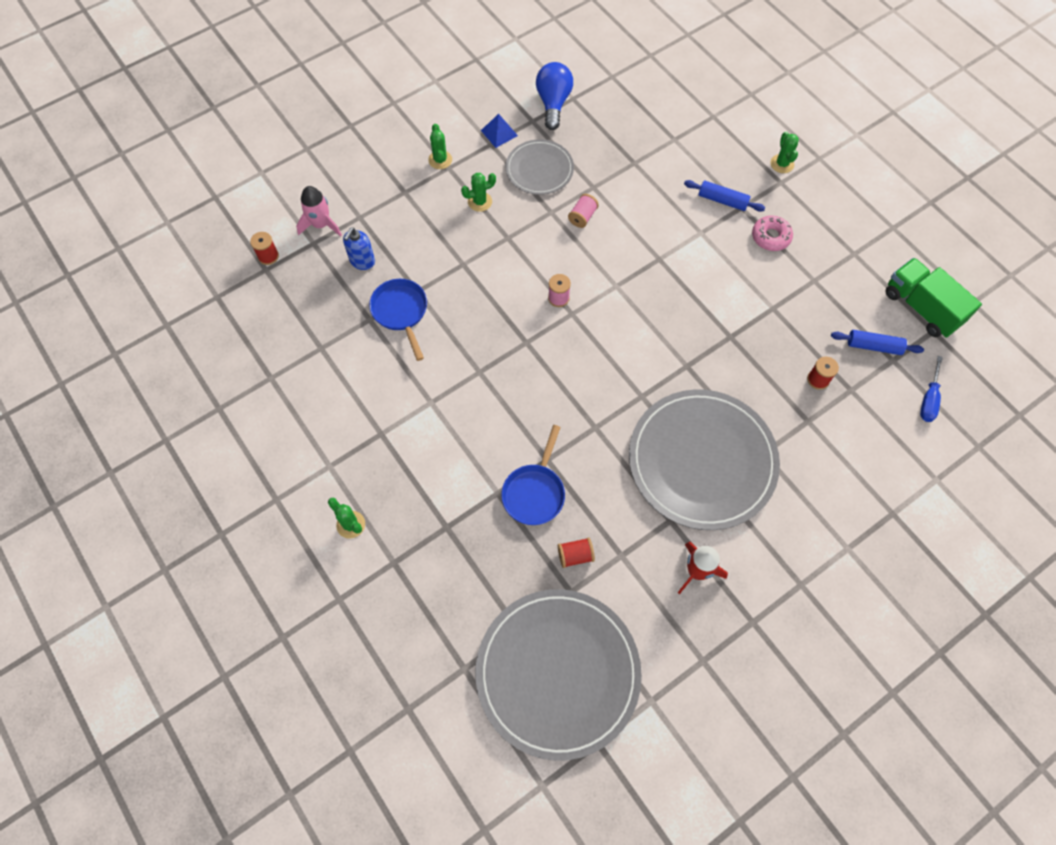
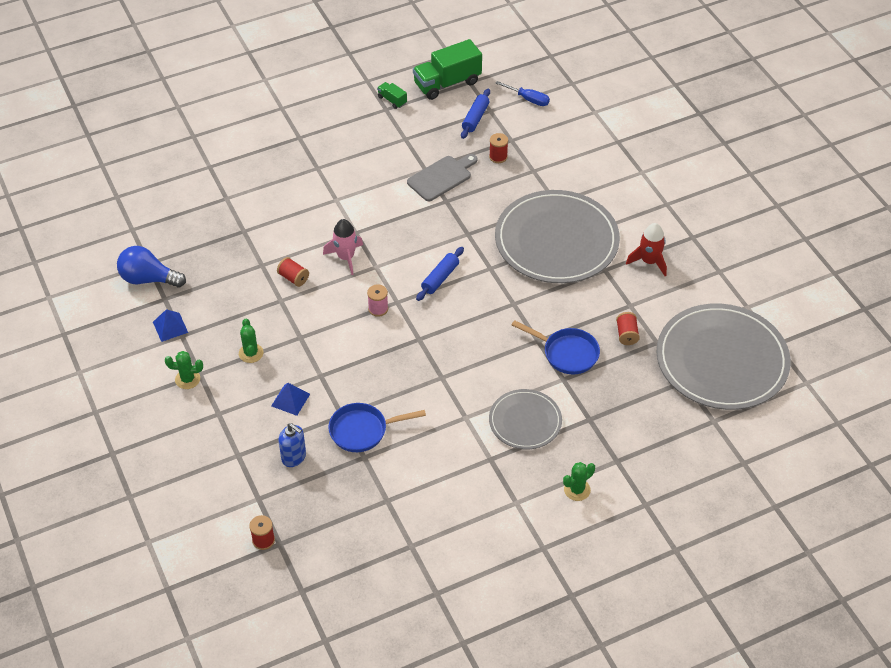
camera: 80 degrees left, 15 degrees down
(321, 225) = (237, 489): pink rocket -> pink rocket (346, 257)
(429, 245) = (290, 400): none -> blue pyramid
(539, 169) = (227, 302): grey plate -> grey plate (525, 421)
(582, 217) = (293, 278): pink spool -> red spool
(722, 200) = (306, 178): blue rolling pin -> blue rolling pin (440, 278)
(765, 326) = (441, 177): none -> grey cutting board
(770, 237) = (354, 156): pink donut -> none
(782, 164) = (279, 132): green cactus -> none
(871, 257) = (392, 100): none -> green truck

